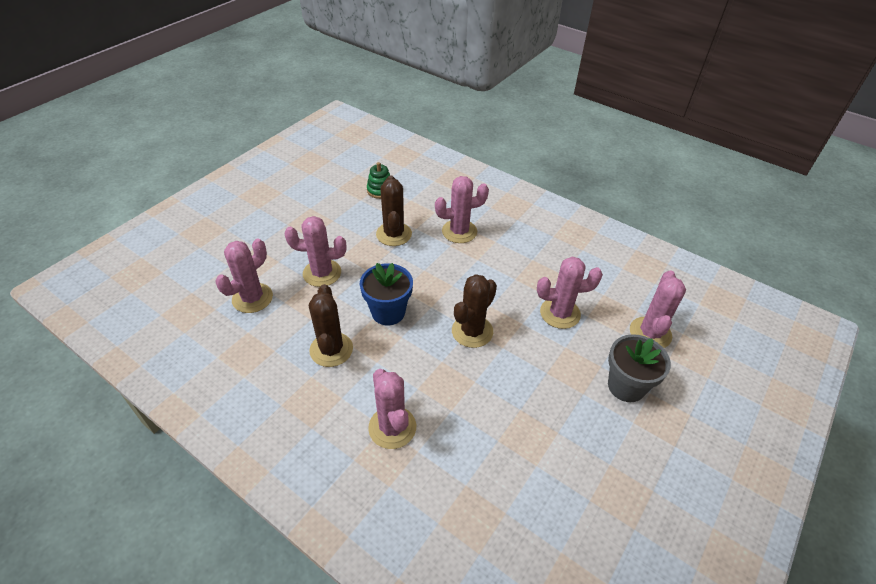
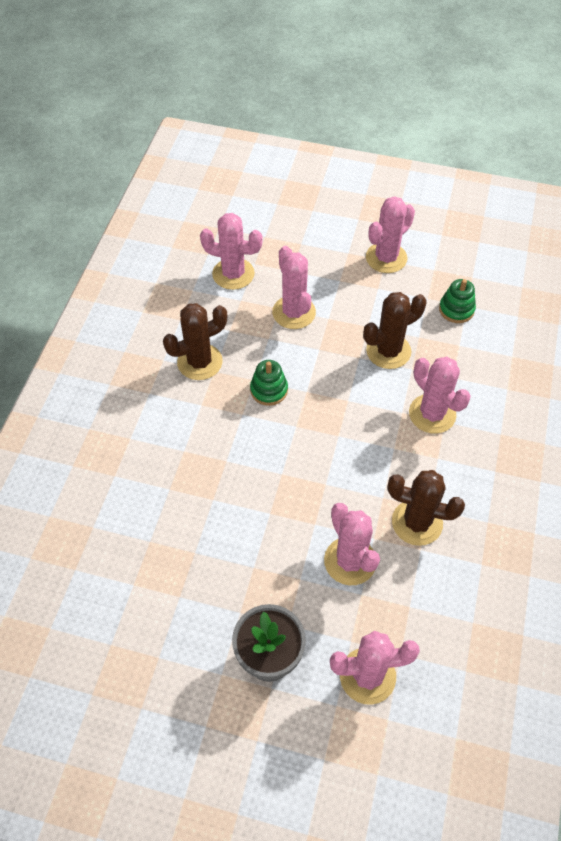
camera: 70 degrees right, 10 degrees up
(388, 312) = (269, 390): blue flower pot -> green stacking toy
(392, 427) = (132, 446): pink cactus -> pink cactus (386, 258)
(472, 331) = (279, 476): brown cactus -> brown cactus (417, 522)

